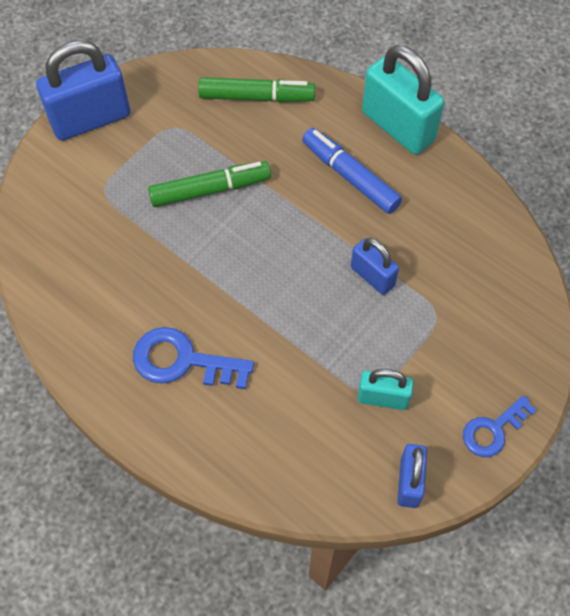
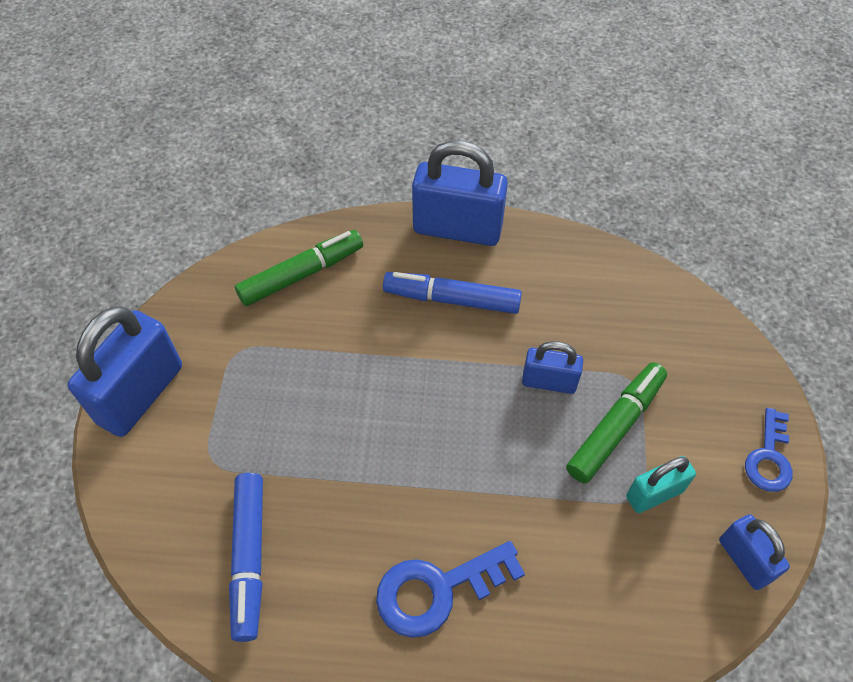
camera: 35 degrees left, 5 degrees down
(82, 265) = (249, 558): none -> blue marker
(210, 190) = (326, 392): green marker -> green marker (615, 427)
(397, 127) = (457, 229): turquoise padlock -> blue padlock

